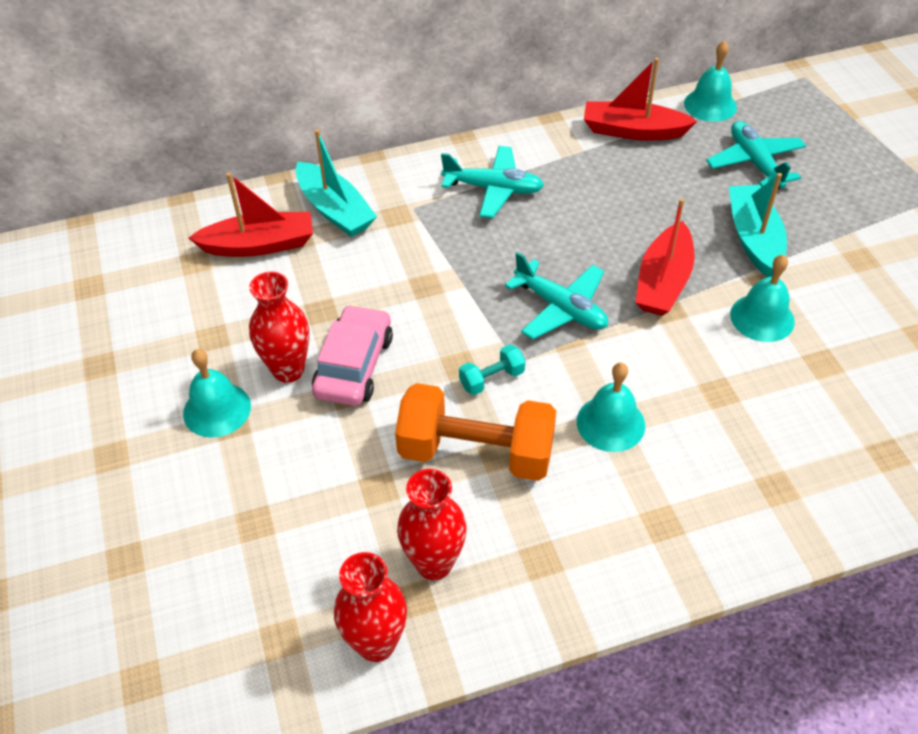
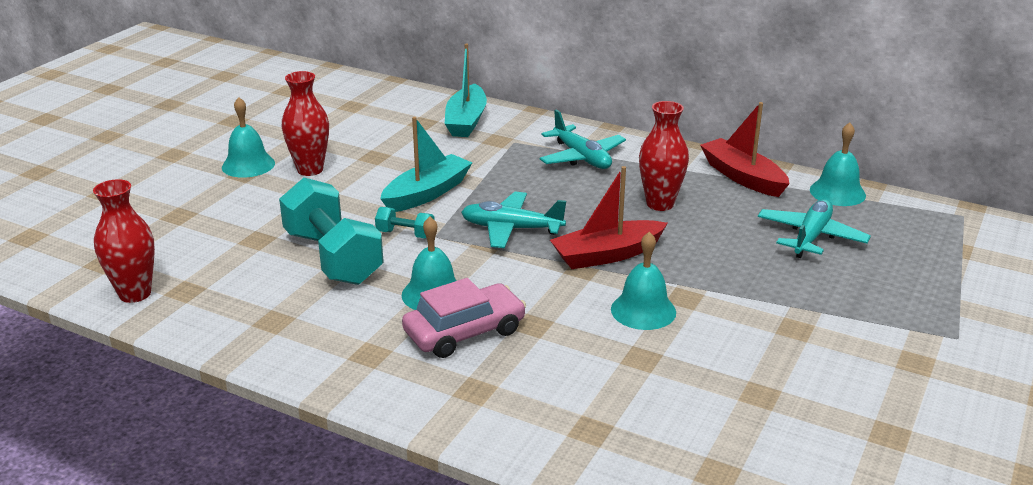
camera: 45 degrees right, 20 degrees down
(259, 245) = (397, 115): red boat -> none
(354, 365) = (345, 186): pink car -> pink car (464, 332)
(434, 563) = (221, 284): red vase -> red vase (660, 204)
(476, 452) = (333, 257): orange dumbbell -> turquoise dumbbell
(560, 308) = (511, 229): turquoise plane -> turquoise plane turned 105 degrees clockwise
(753, 238) = (723, 271): turquoise boat -> turquoise boat (427, 193)

